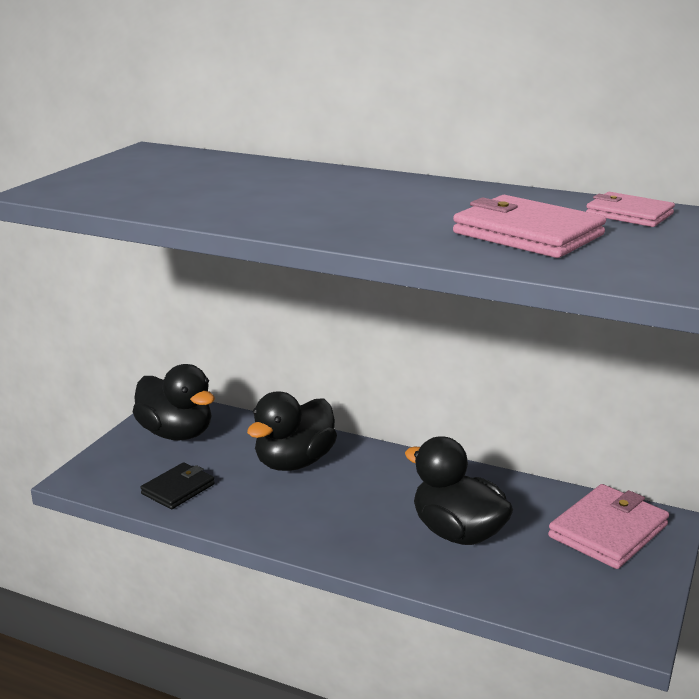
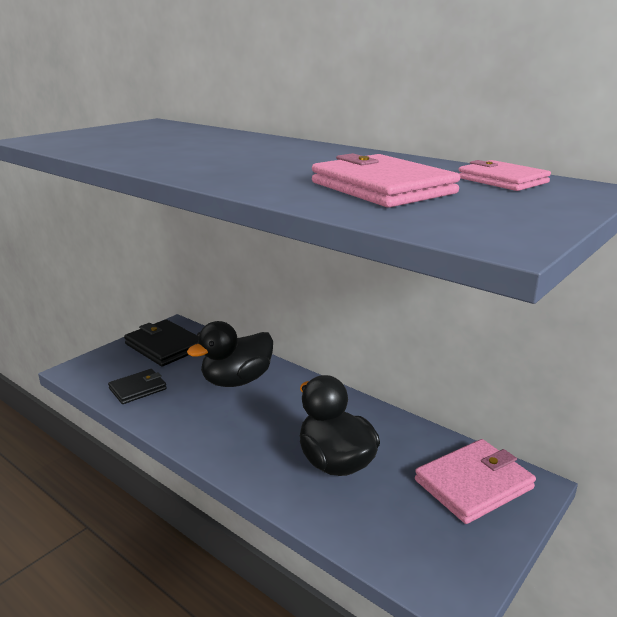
camera: 15 degrees right, 0 degrees up
(176, 433) = (164, 346): black duck -> black wallet

